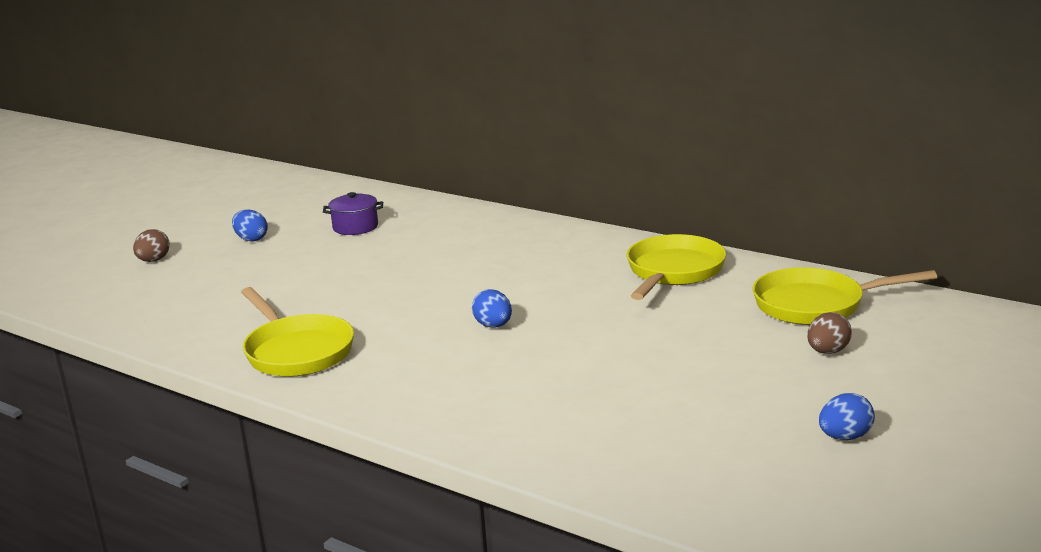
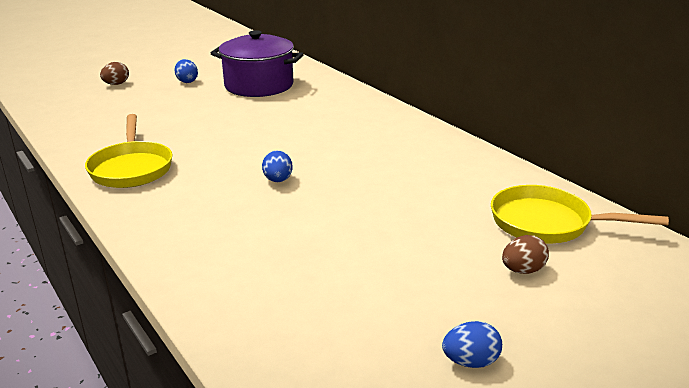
camera: 20 degrees right, 5 degrees up
(355, 227) = (259, 85): purple pot -> purple pot, size x2.03
(673, 272) = (451, 167): yellow pan -> none

